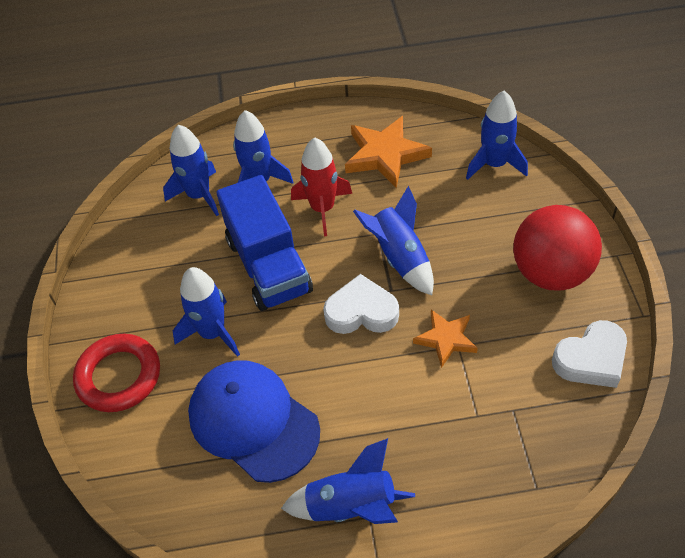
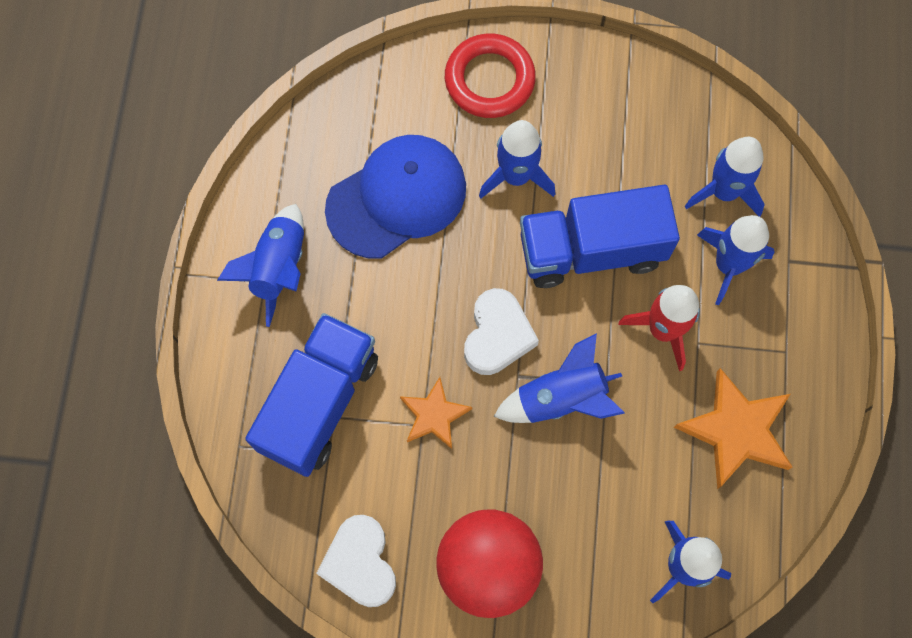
camera: 100 degrees right, 20 degrees up
(469, 430) = (319, 403): none -> blue truck

